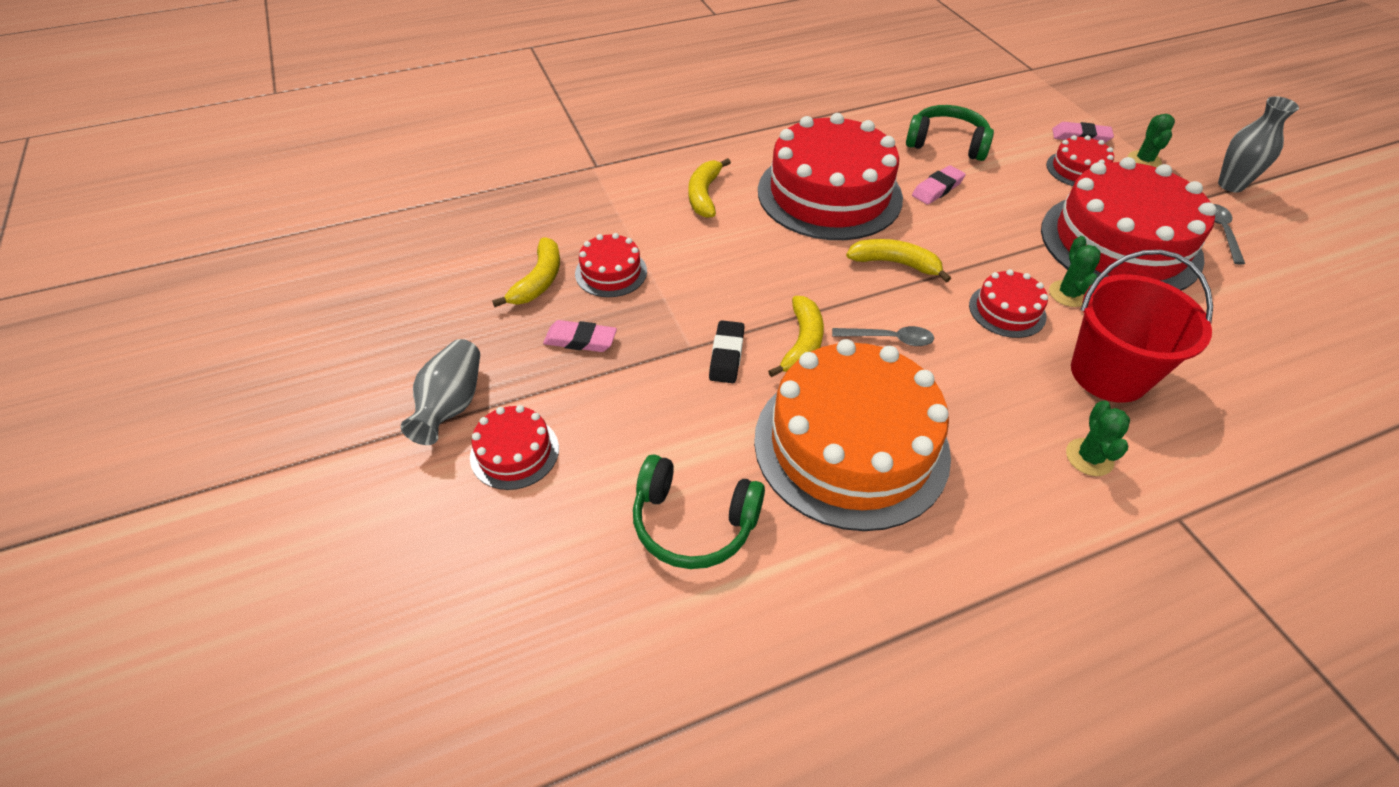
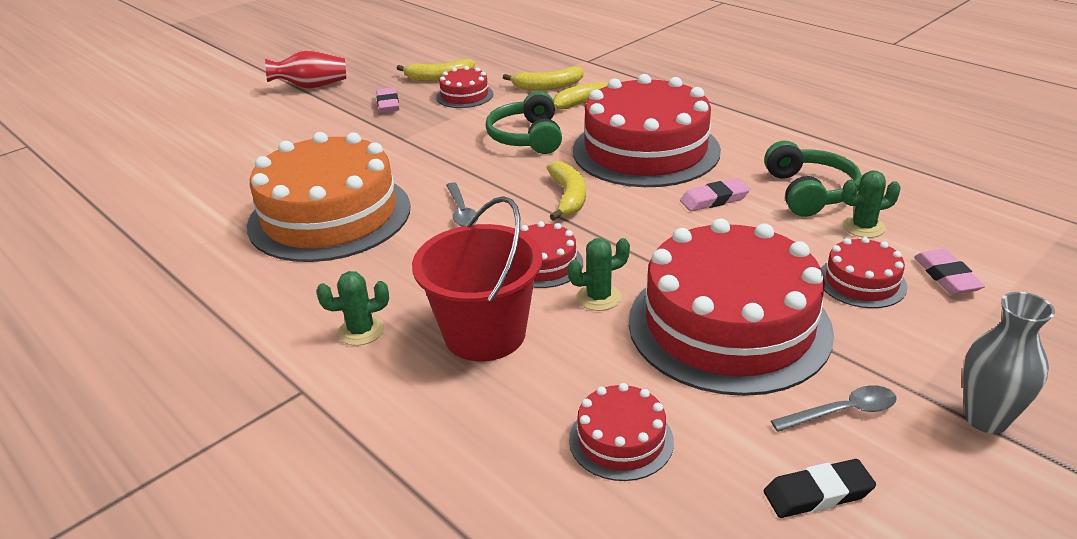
camera: 70 degrees right, 15 degrees down
(451, 405) = (311, 86): grey vase -> red vase
(514, 452) = (280, 112): red cake -> red cake (621, 440)
(693, 523) = (240, 175): green headphones -> green headphones (527, 137)
(726, 355) = (401, 152): black eraser -> black eraser (817, 493)
(802, 344) = (431, 177): yellow banana -> yellow banana (547, 86)
(937, 189) = (714, 199): pink eraser -> pink eraser turned 45 degrees counterclockwise
(1144, 160) = (952, 332): green cactus -> green cactus (863, 227)

